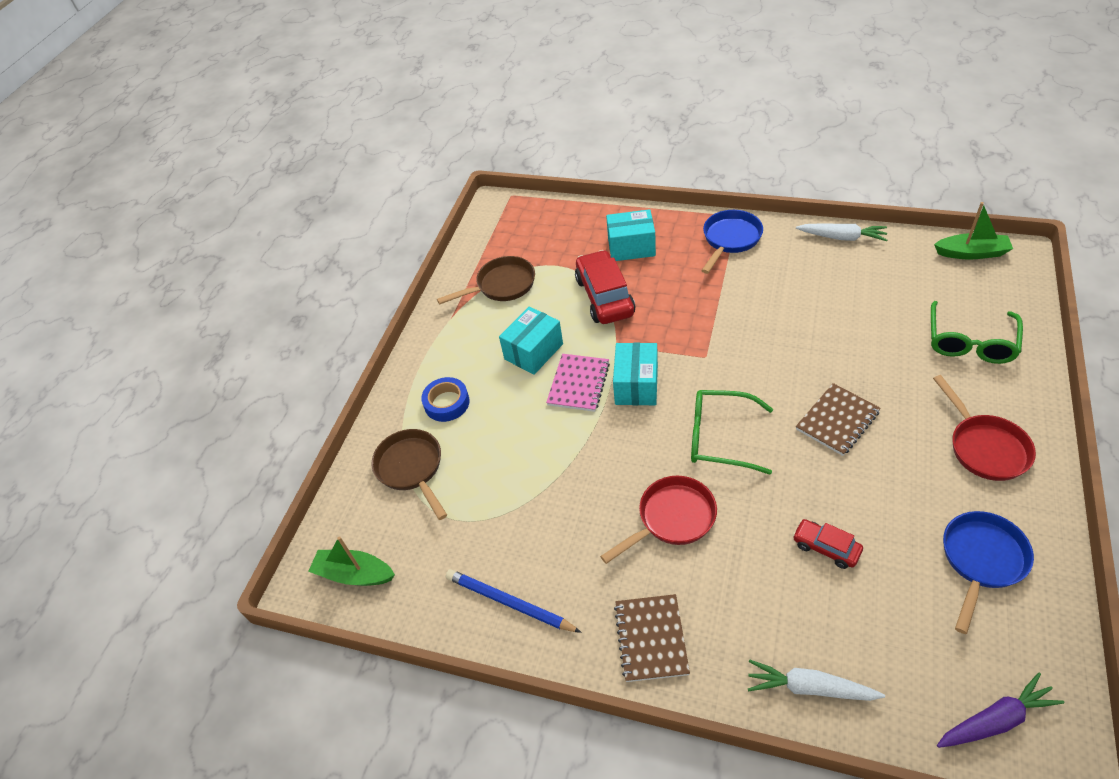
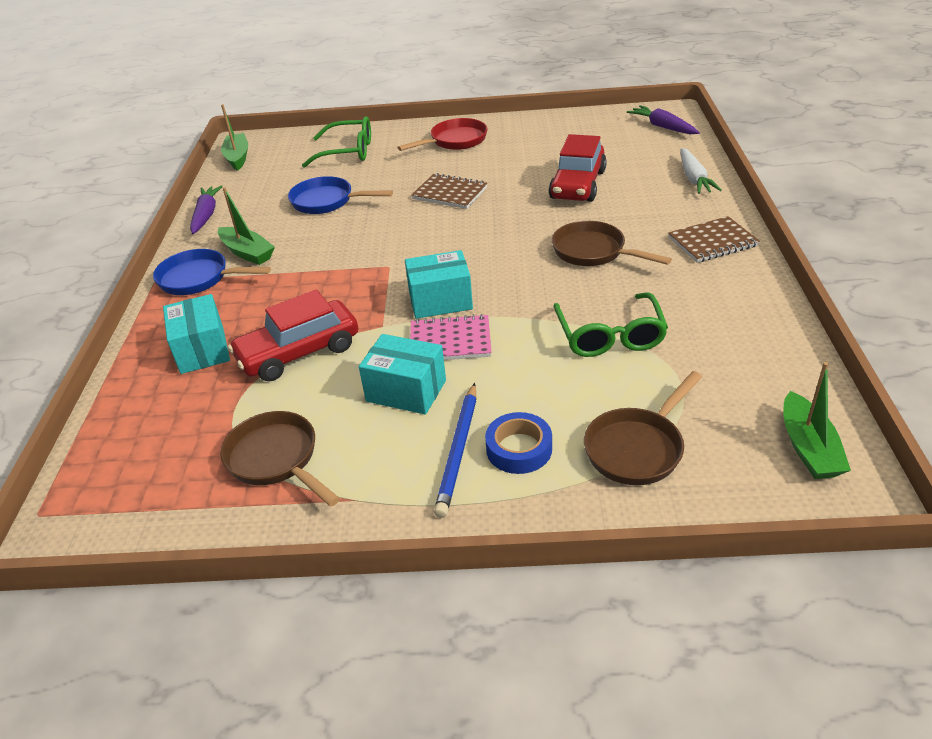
camera: 110 degrees left, 10 degrees down
(510, 603) = (743, 321): blue pencil -> blue pencil (458, 451)
(672, 519) = (593, 252): red pan -> brown pan
(720, 437) = (491, 242): green glasses -> green glasses (609, 335)
(762, 266) = (247, 253): none -> green boat
(826, 548) = (578, 185): red car -> red car, size x1.86
(842, 237) = (206, 215): white carrot -> purple carrot
(981, 560) = (553, 136): blue pan -> blue pan (327, 201)

